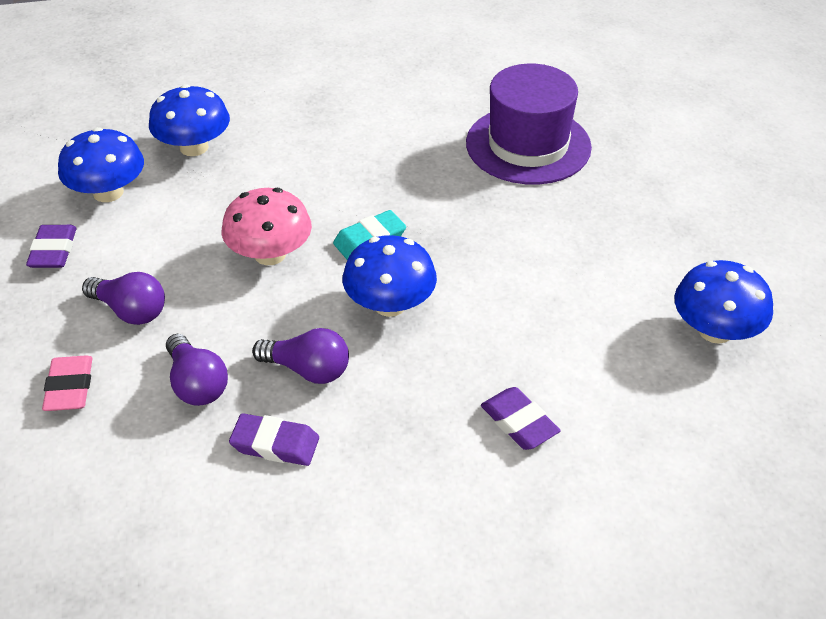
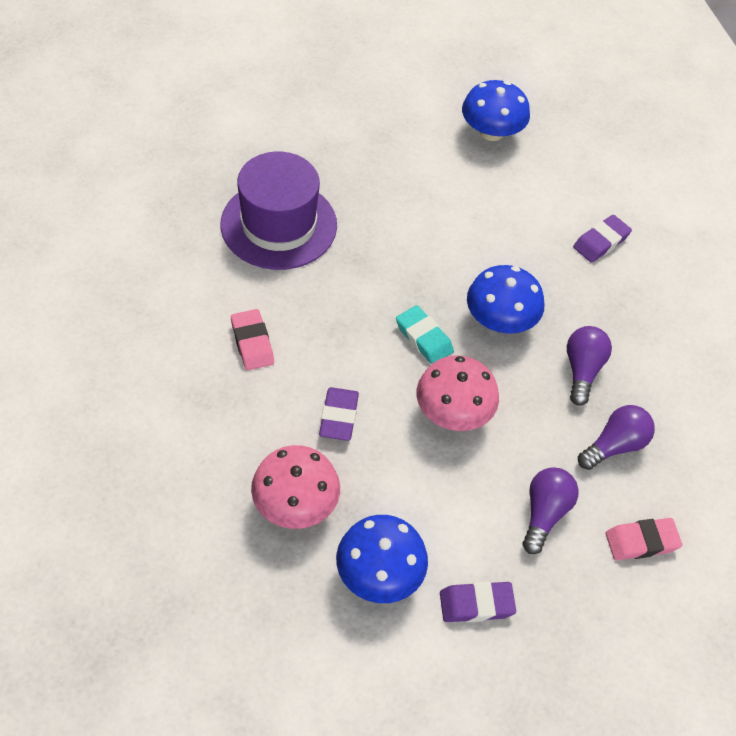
camera: 100 degrees left, 10 degrees up
(194, 147) = (295, 504): blue mushroom -> pink mushroom
(275, 444) = (658, 384): purple eraser -> purple eraser (338, 417)
(375, 126) = (252, 343): none -> pink eraser

